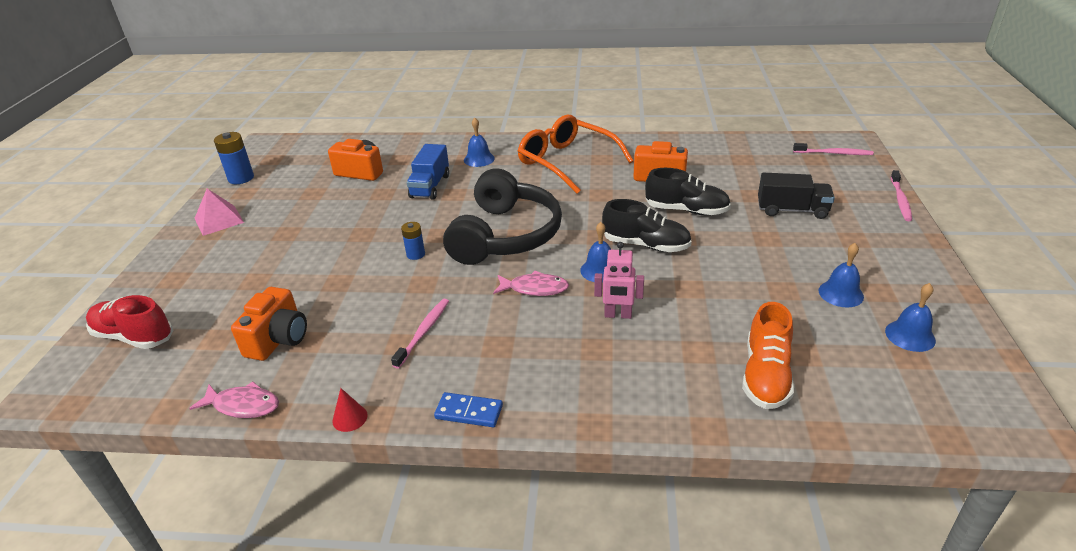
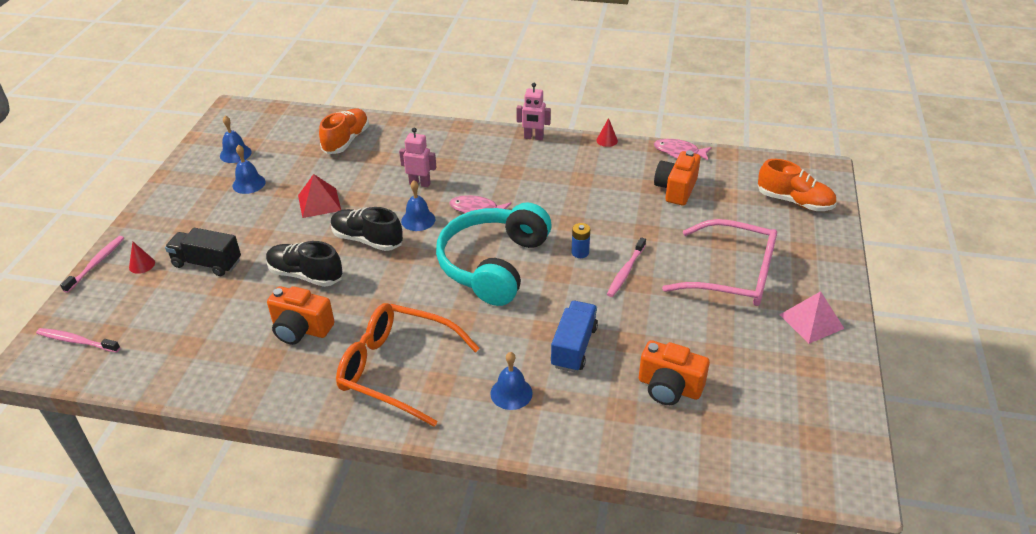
camera: 175 degrees left, 5 degrees up
(134, 336) = (794, 201): red shoe -> orange shoe
(241, 178) = (834, 397): blue battery -> none
(267, 249) = (731, 275): none -> pink glasses
(423, 332) = (566, 185): pink toothbrush -> pink toothbrush (625, 271)
(469, 412) = (533, 137): blue domino -> pink robot
(505, 235) = (493, 264): black headphones -> turquoise headphones
(567, 162) = (398, 369): orange glasses -> orange glasses turned 150 degrees clockwise
(729, 278) = (319, 202): none -> red pyramid
(854, 203) = (142, 265): none -> red cone

